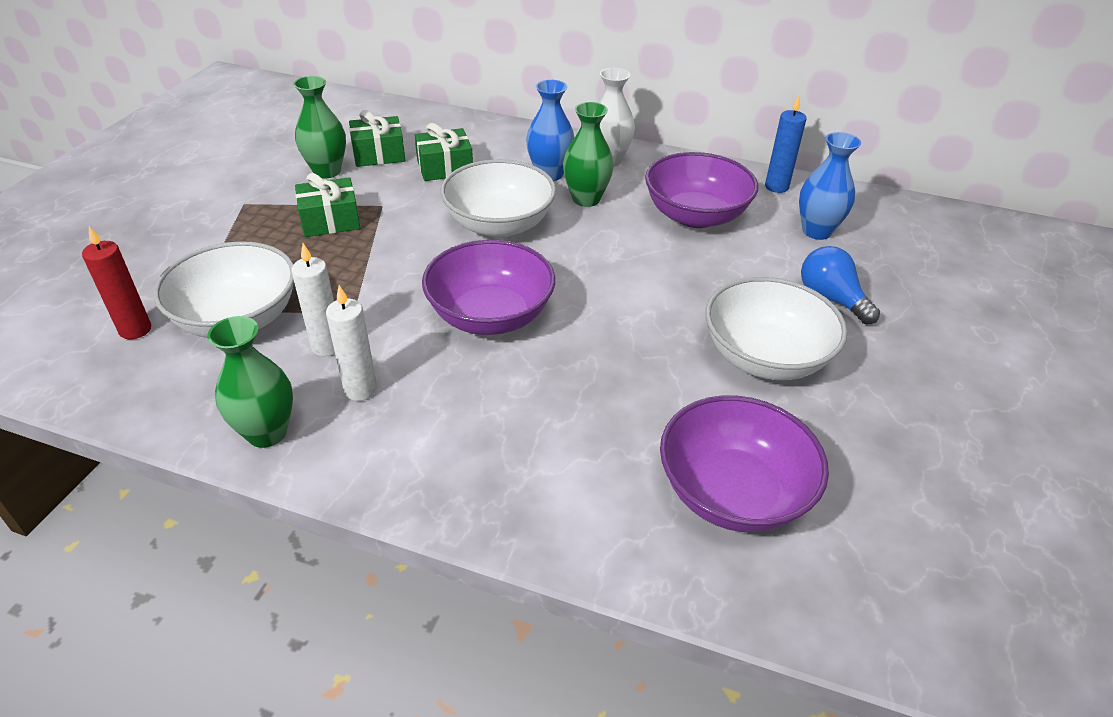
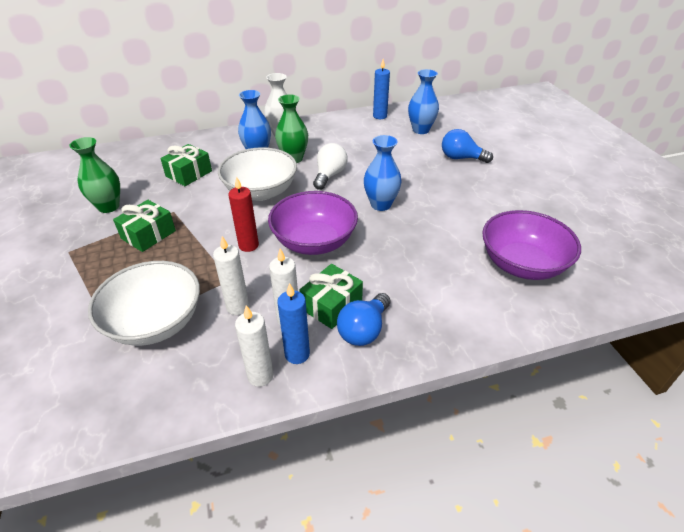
camera: 35 degrees left, 0 degrees up
(135, 330) = (83, 369): red candle -> red candle (248, 245)
(267, 433) = (260, 376): green vase -> white candle
(326, 433) = (297, 354): none -> blue candle
(379, 154) = (134, 182): green gift -> green gift (331, 305)
(424, 451) = (364, 330): none -> blue light bulb
(607, 241) = (329, 175): none -> white light bulb
(628, 310) = (380, 204): none -> blue vase
(695, 216) = (358, 145): purple bowl -> none
(765, 357) = (465, 197): white bowl -> none

